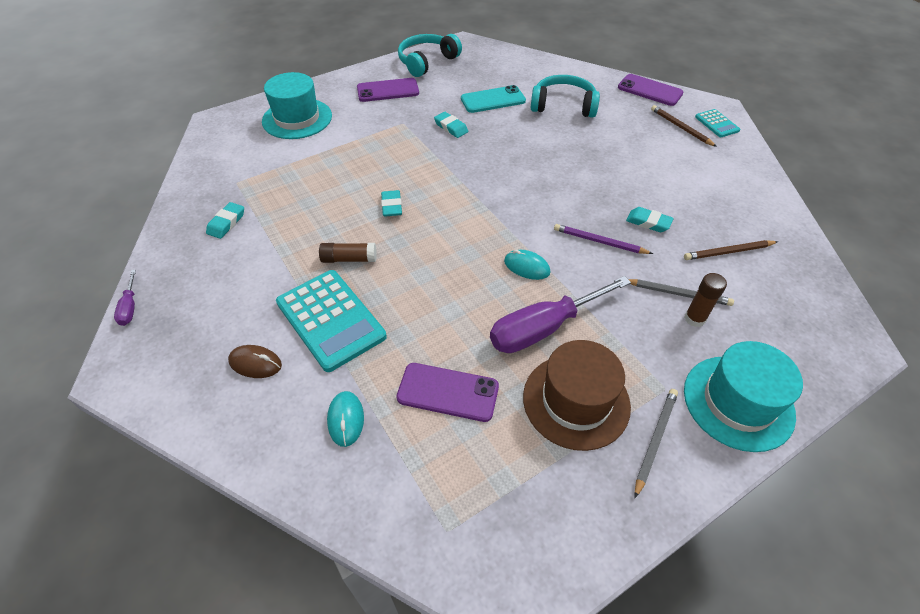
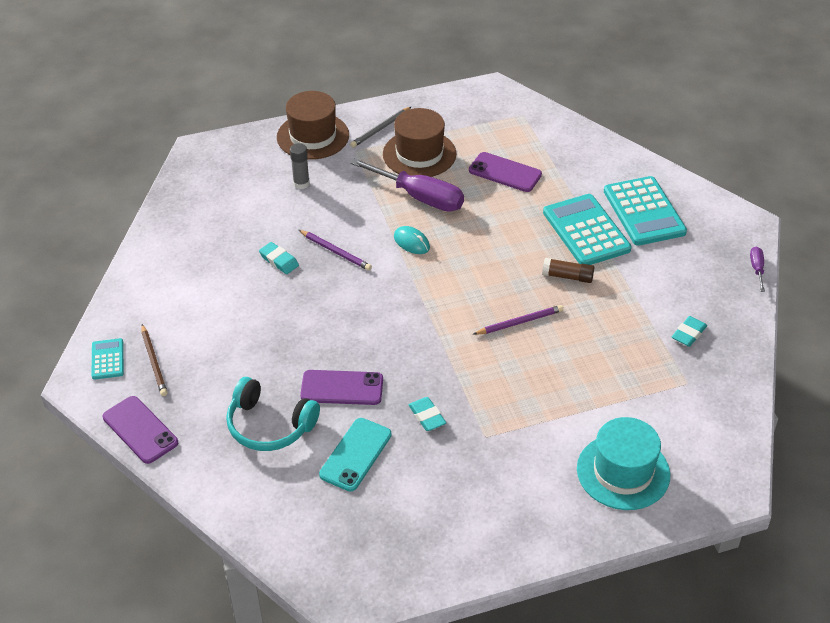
camera: 165 degrees left, 5 degrees down
(255, 363) = (644, 212): brown mouse -> turquoise calculator
(346, 419) = (578, 170): turquoise mouse -> none
(388, 90) = (494, 503): purple phone -> purple phone (342, 388)
(391, 206) = (519, 322): turquoise eraser -> purple pencil
(426, 62) = (422, 560): turquoise headphones -> none
(493, 100) = (355, 454): turquoise phone -> turquoise phone turned 60 degrees counterclockwise
(544, 328) = (419, 197): purple screwdriver -> purple screwdriver turned 45 degrees clockwise
(678, 293) = (300, 201): grey pencil -> none
(694, 319) = (301, 183): brown glue stick -> grey glue stick
(728, 252) = (231, 223): brown pencil -> none
(738, 402) = (313, 136): turquoise hat -> brown hat

